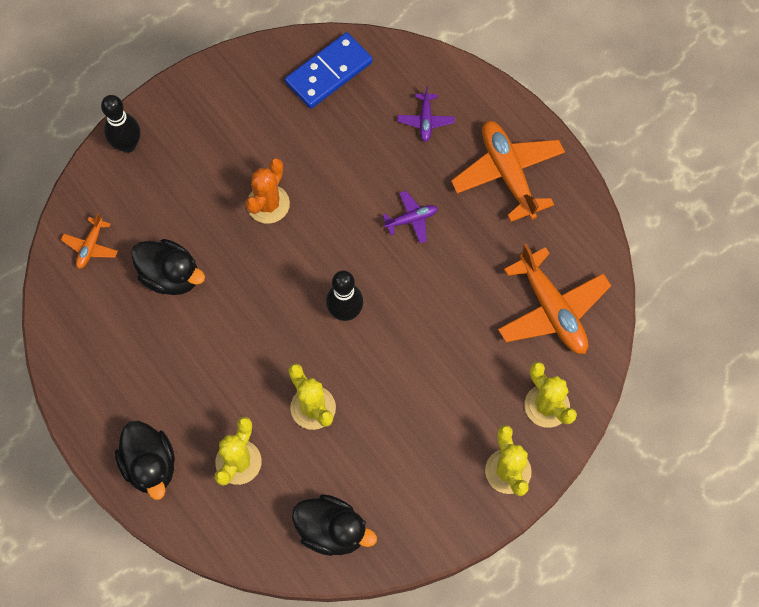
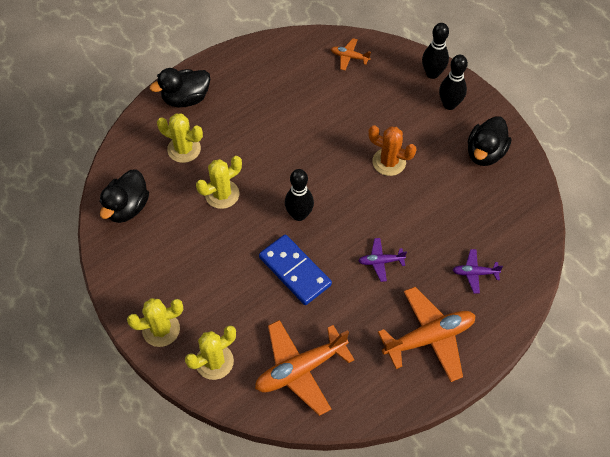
camera: 90 degrees right, 10 degrees down
(171, 276) = (327, 104): black duck -> black duck (485, 153)
(180, 128) = (449, 104): none -> black bowling pin
(329, 73) = (511, 201): blue domino -> blue domino (294, 271)
(411, 219) = (381, 261): purple plane -> purple plane turned 105 degrees clockwise

